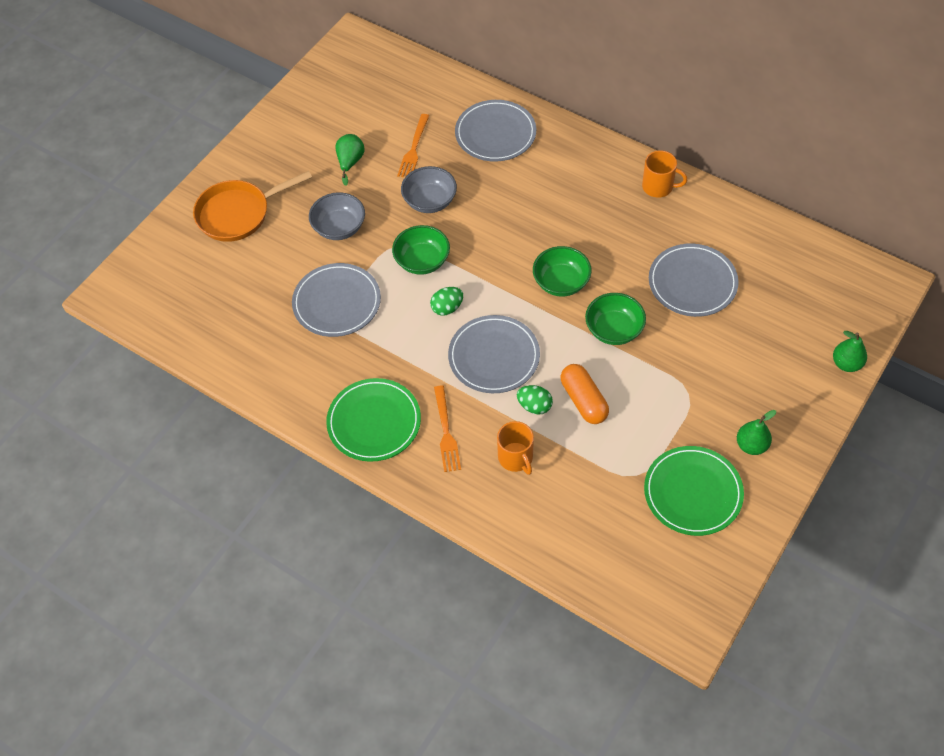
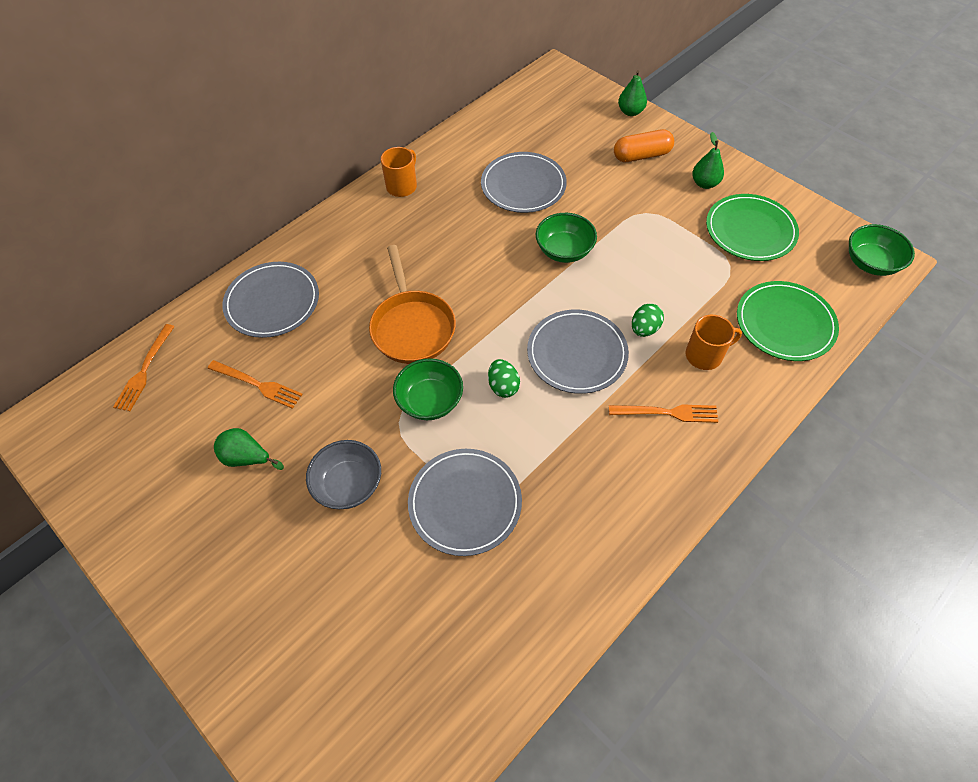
camera: 80 degrees left, 0 degrees up
(238, 213) = (276, 615): orange pan -> orange pan (412, 327)
(374, 422) = (646, 484): green plate -> green plate (785, 323)
(411, 79) = (144, 371): none -> orange fork
(430, 201) = (345, 380): grey bowl -> none
(561, 282) = (496, 281): green bowl -> green bowl (870, 263)
(583, 400) = (643, 288): orange capsule -> orange capsule (641, 155)

